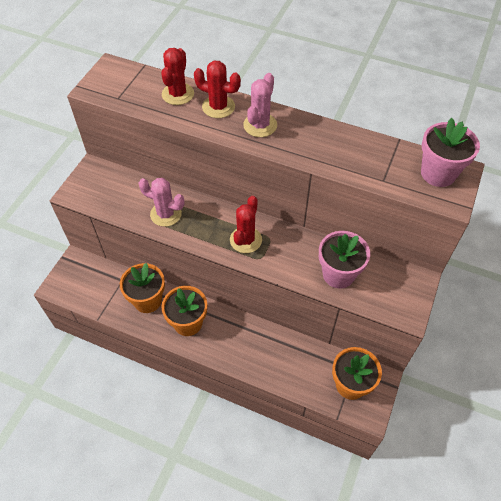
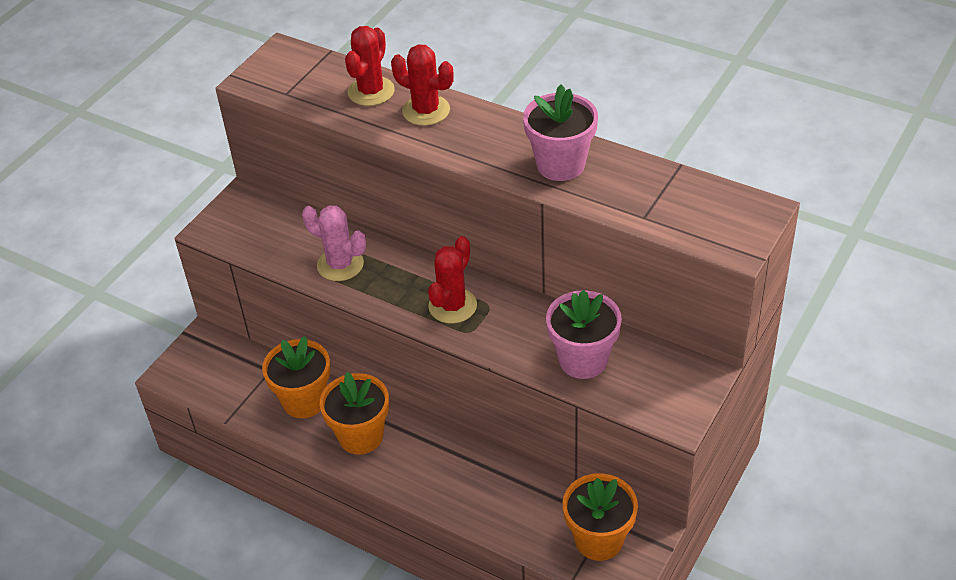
camera: 10 degrees right, 10 degrees down
(260, 125) = (481, 137): pink cactus -> none
(438, 173) = (726, 212): pink flower pot -> pink flower pot (560, 165)

